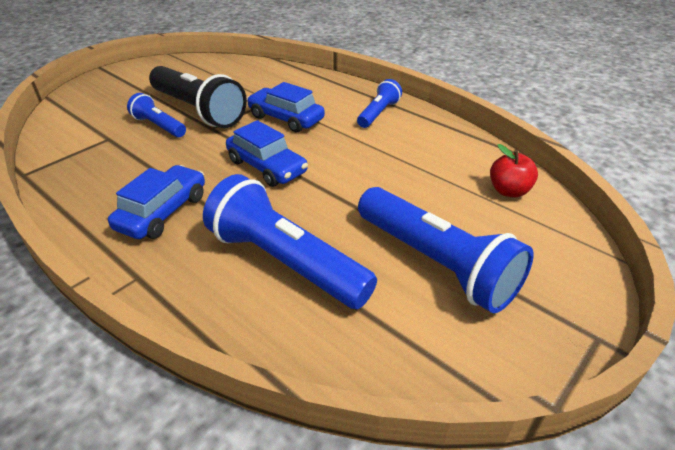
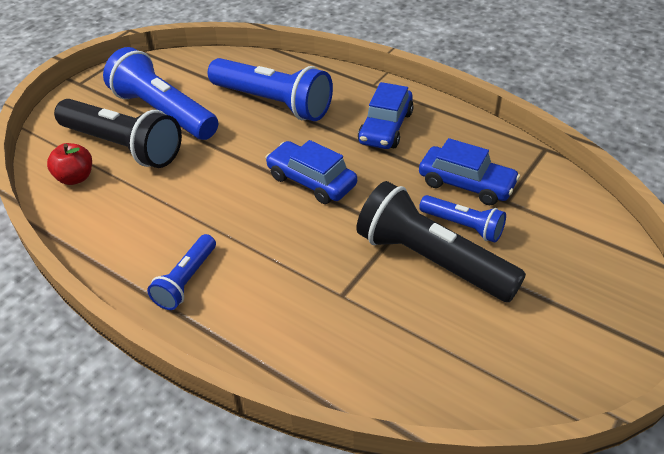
camera: 175 degrees right, 5 degrees up
(286, 118) = (309, 257): blue car -> blue car (466, 184)
(472, 220) = (123, 146): none -> black flashlight

